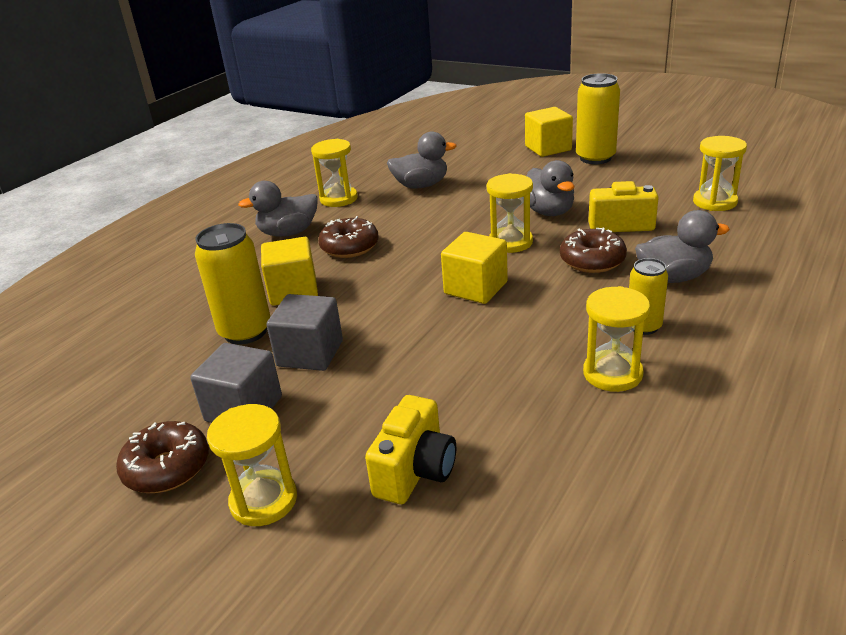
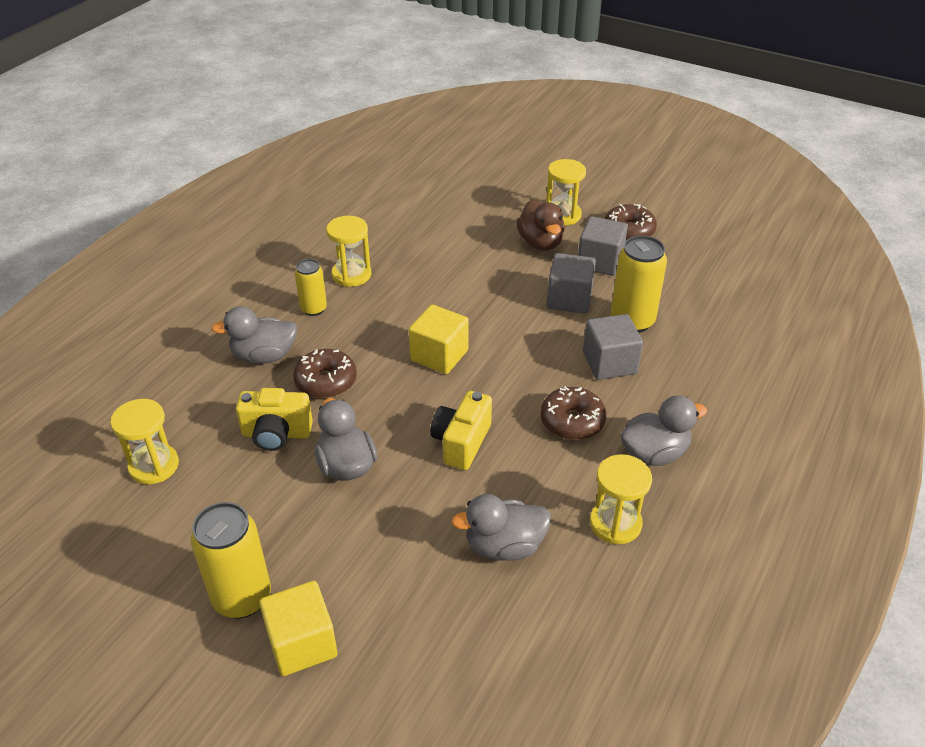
camera: 175 degrees right, 10 degrees up
(293, 291) = (609, 363): yellow cube -> grey cube
(322, 439) = (540, 243): none -> brown duck
(415, 471) = (481, 225): yellow camera -> yellow camera (461, 443)
(510, 242) = (399, 415): yellow hourglass -> none

